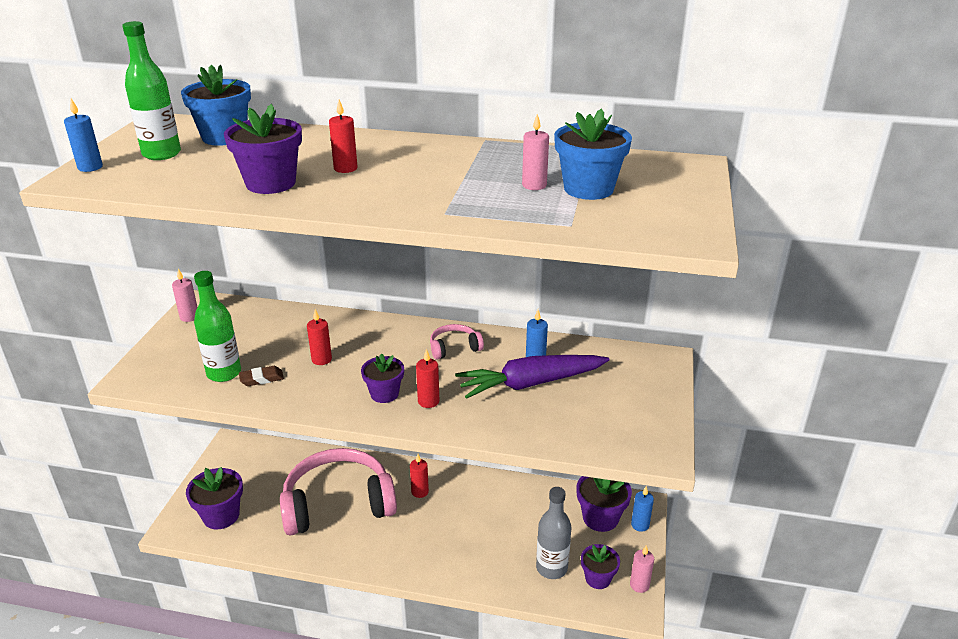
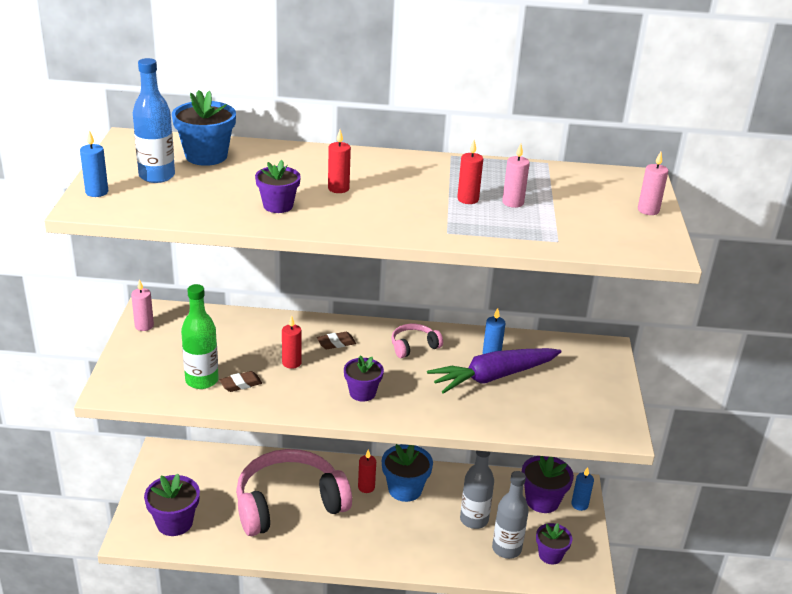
camera: 10 degrees left, 0 degrees up
(161, 154) = (157, 176): green bottle -> blue bottle
(270, 183) = (278, 205): purple flower pot -> purple flower pot, size x0.66
(374, 341) = (336, 343): none -> brown eraser
(428, 401) = (405, 398): red candle -> red candle (468, 199)
(523, 533) = (474, 520): none -> grey bottle
(588, 189) = (560, 205): blue flower pot -> blue flower pot (405, 489)
(639, 585) = (588, 558): pink candle -> pink candle (648, 210)

